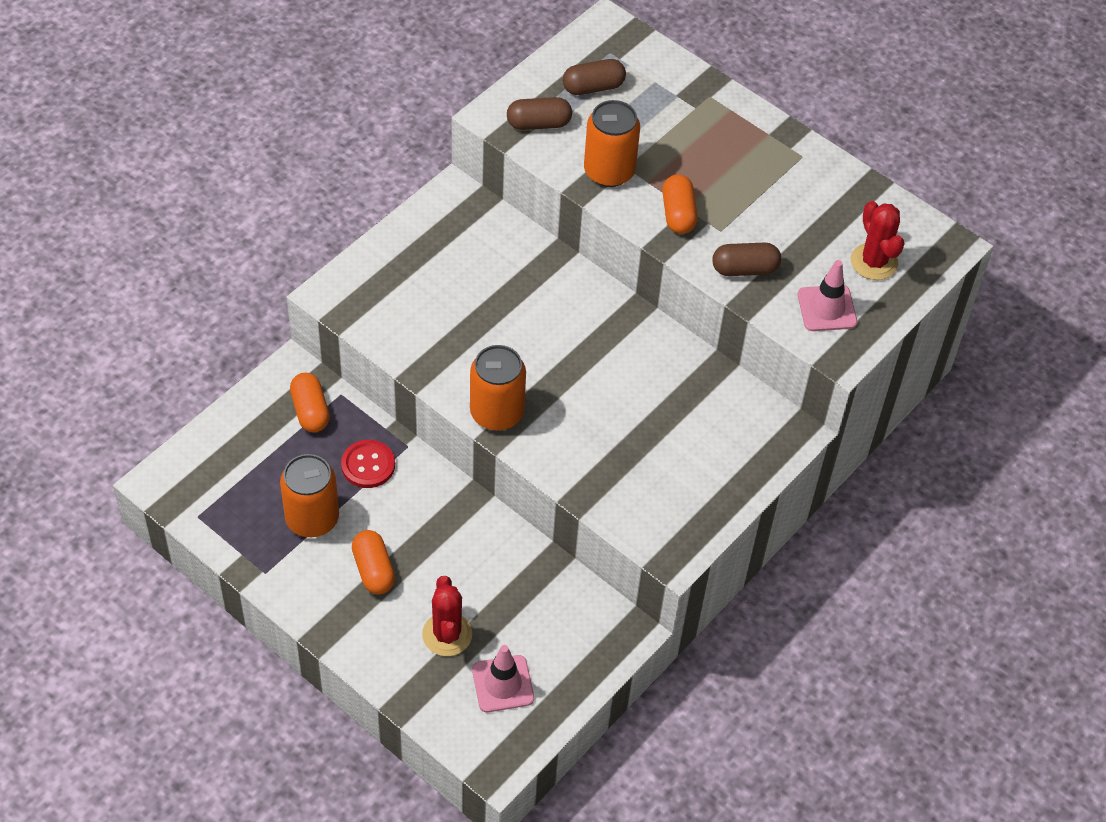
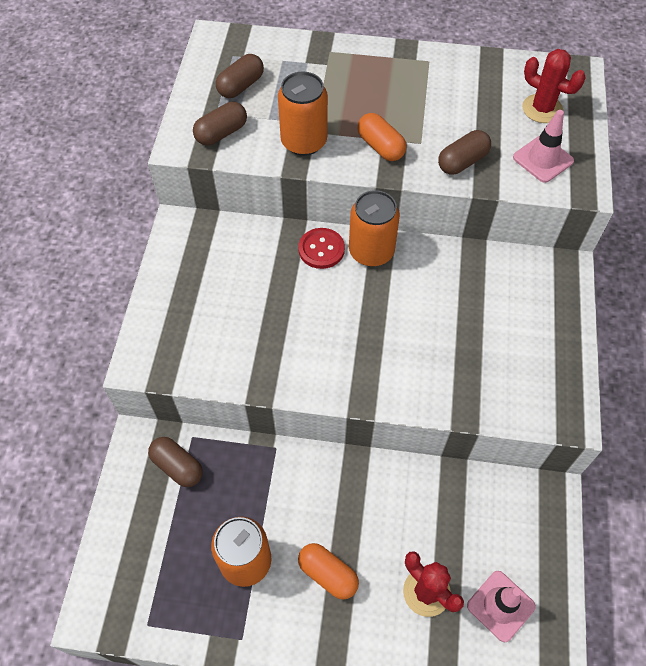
camera: 30 degrees left, 5 degrees up
(310, 411) = (177, 466): orange capsule -> brown capsule
(368, 465) = (257, 484): red button -> red button (321, 249)
(497, 412) = (347, 383): orange can -> orange can (371, 251)

